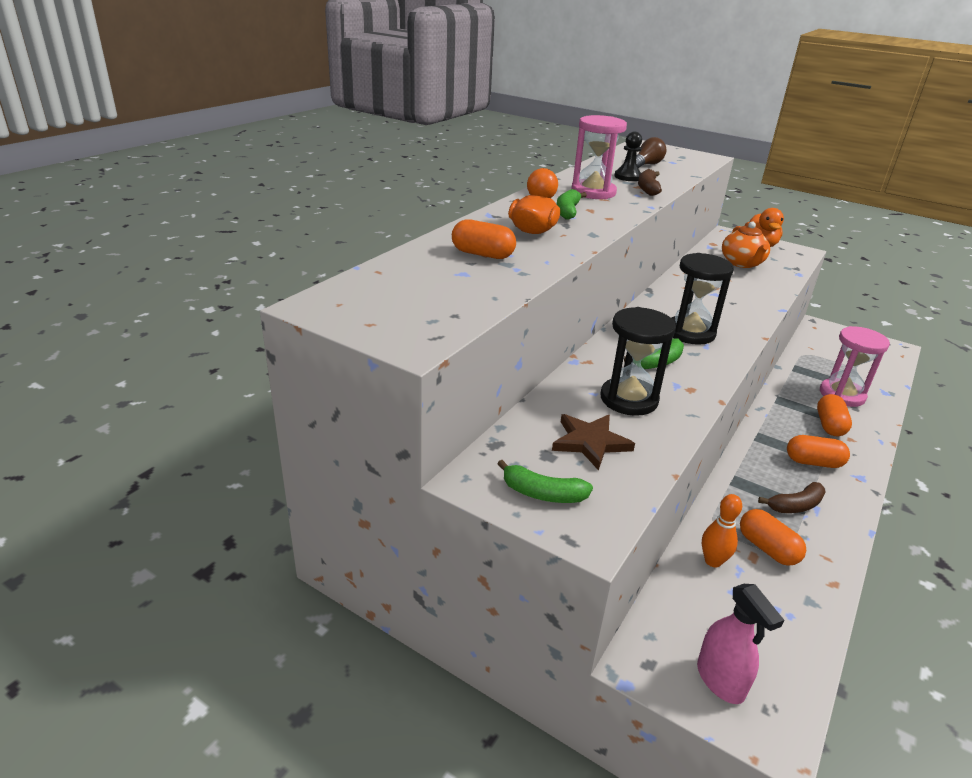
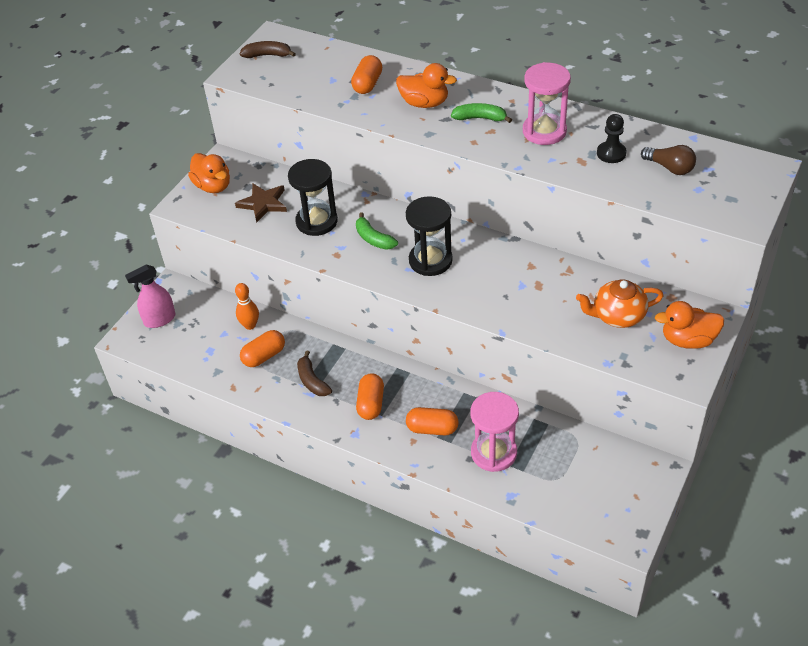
camera: 90 degrees right, 15 degrees up
(542, 493) = (213, 186): green banana -> orange duck
(648, 189) = (575, 166): brown banana -> brown banana (267, 55)

